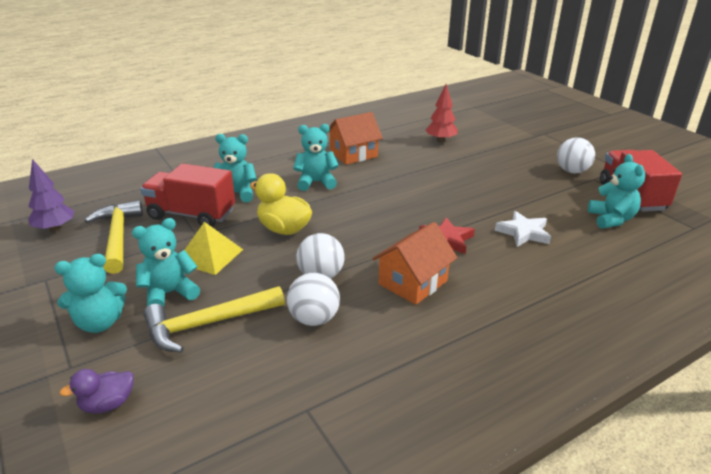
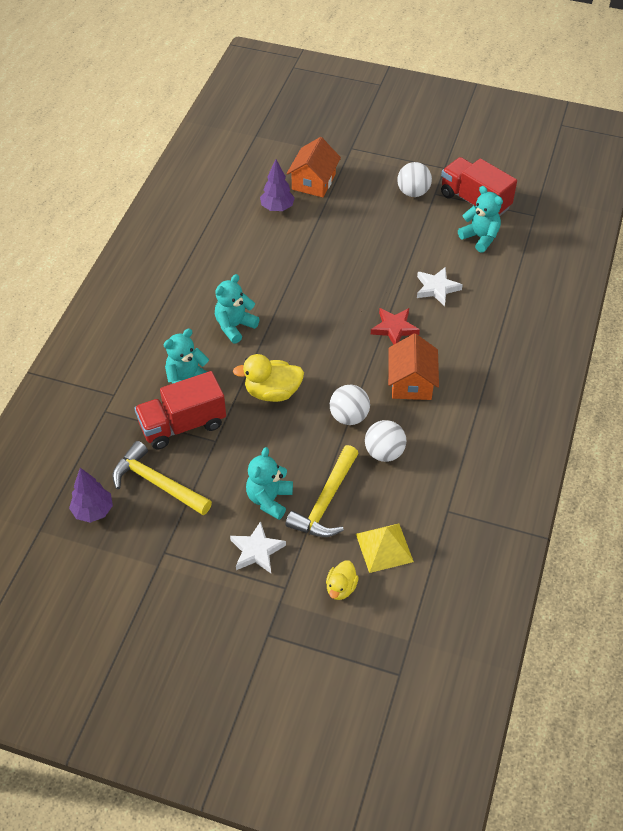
camera: 40 degrees left, 20 degrees up
(100, 323) = (257, 550): turquoise teddy bear -> white star
(108, 404) = (341, 588): purple duck -> yellow duck
(210, 256) = (252, 452): yellow pyramid -> yellow pyramid (384, 547)
(353, 154) = (224, 271): orange house -> orange house (313, 182)
(440, 141) = (277, 208): red tree -> purple tree

